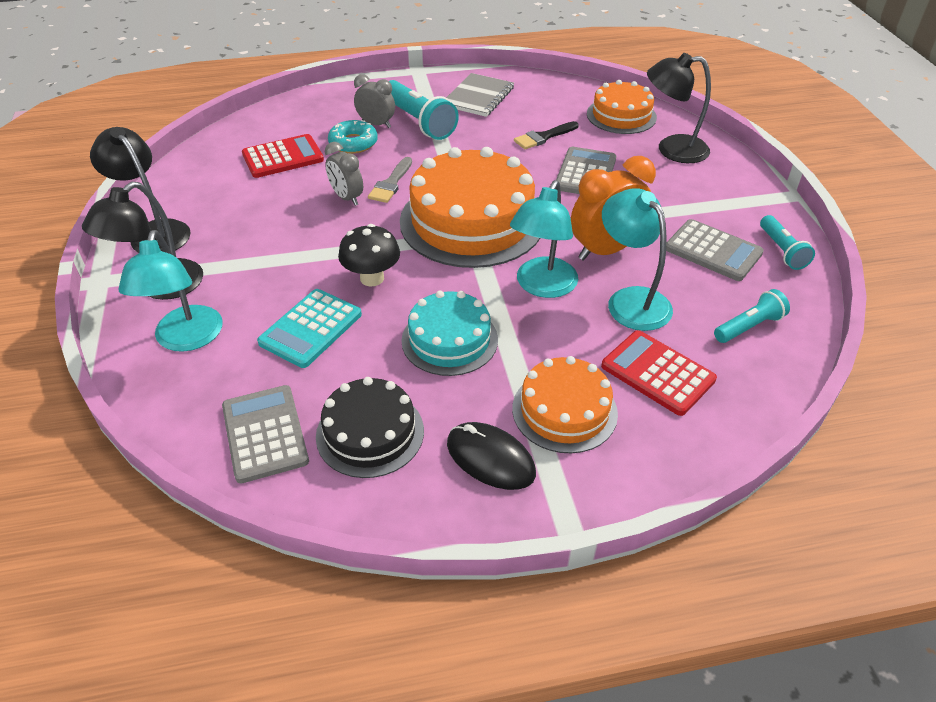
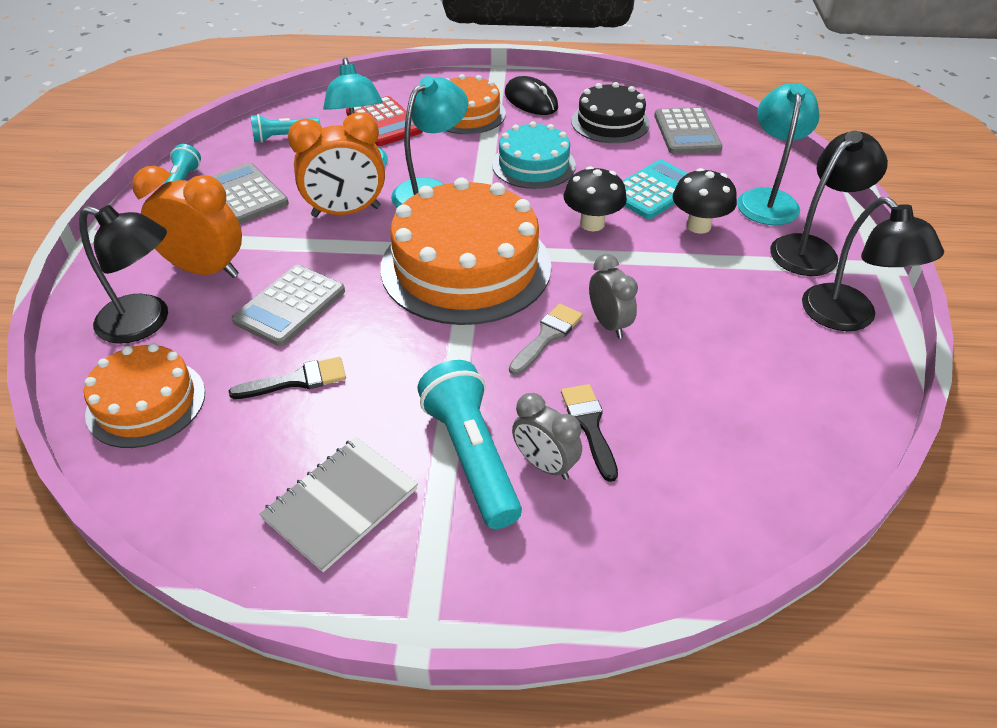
camera: 165 degrees left, 0 degrees up
(267, 294) = (698, 226): none -> black mushroom
(283, 157) = (701, 416): red calculator -> none
(353, 143) = (589, 425): turquoise donut -> black brush
(671, 185) = (205, 270): none -> orange clock

